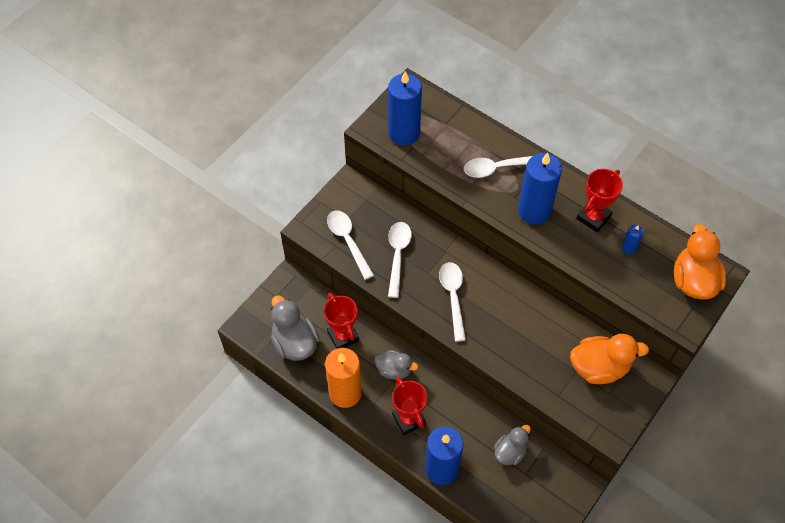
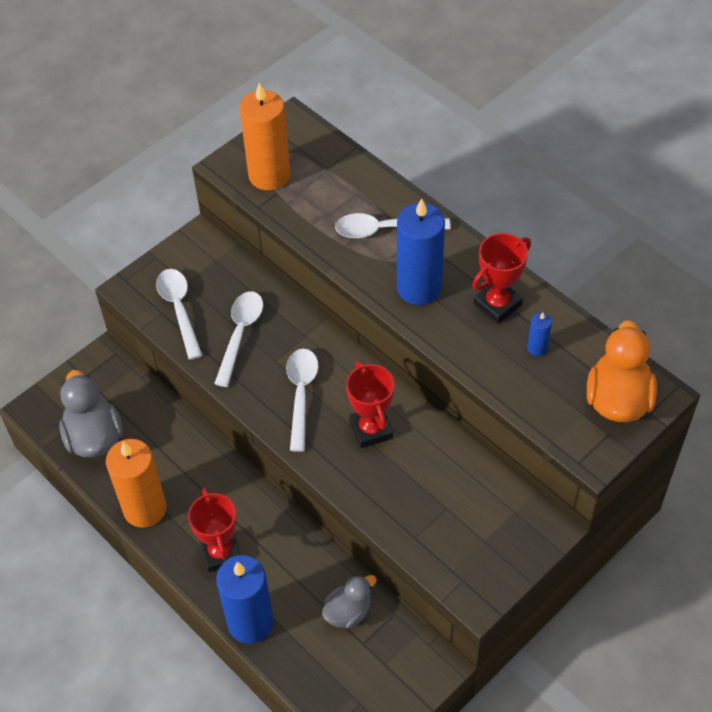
camera: 10 degrees right, 5 degrees down
(343, 336) = (159, 436): red trophy -> red trophy (371, 429)
(394, 370) = (216, 487): grey duck -> none
(404, 133) = (269, 175): blue candle -> orange candle
(599, 367) = (479, 507): orange duck -> none

